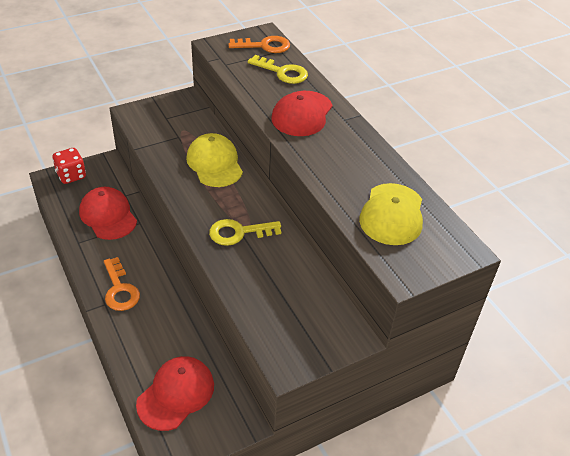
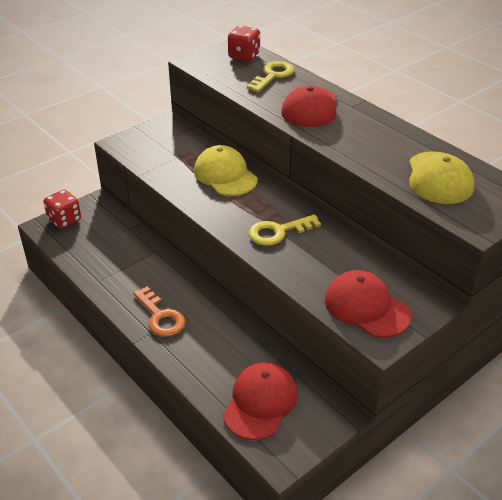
camera: 10 degrees left, 5 degrees down
(108, 216) = (119, 250): red cap -> red cap (366, 307)
(265, 46) = (244, 56): orange key -> red dice
(282, 72) = (273, 75): yellow key -> yellow key turned 75 degrees counterclockwise

